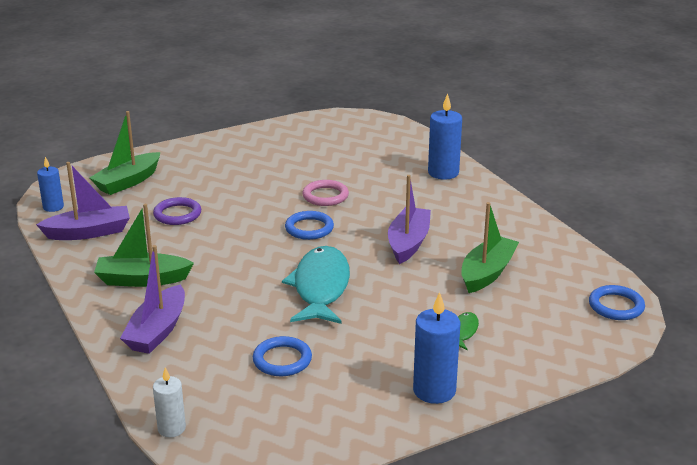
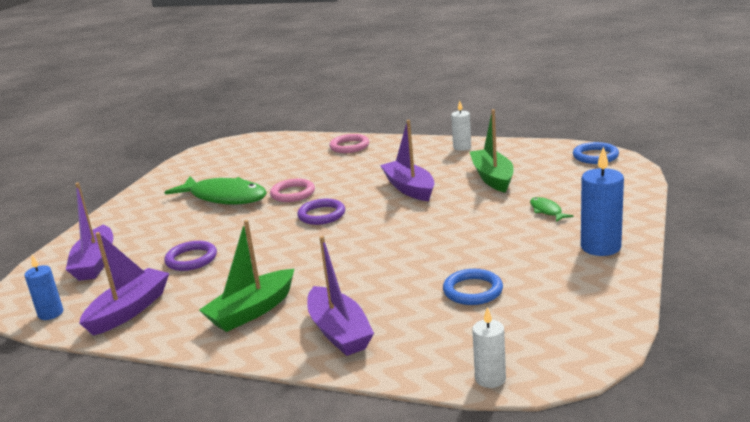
camera: 40 degrees left, 5 degrees down
(128, 182) = (95, 263): green boat -> purple boat
(279, 171) = (224, 197): none -> green fish
(309, 228) = (321, 215): blue ring -> purple ring
(320, 287) = (405, 240): turquoise fish -> none
(443, 173) = (349, 146): blue candle -> pink ring
(524, 227) = (462, 147): none -> white candle

